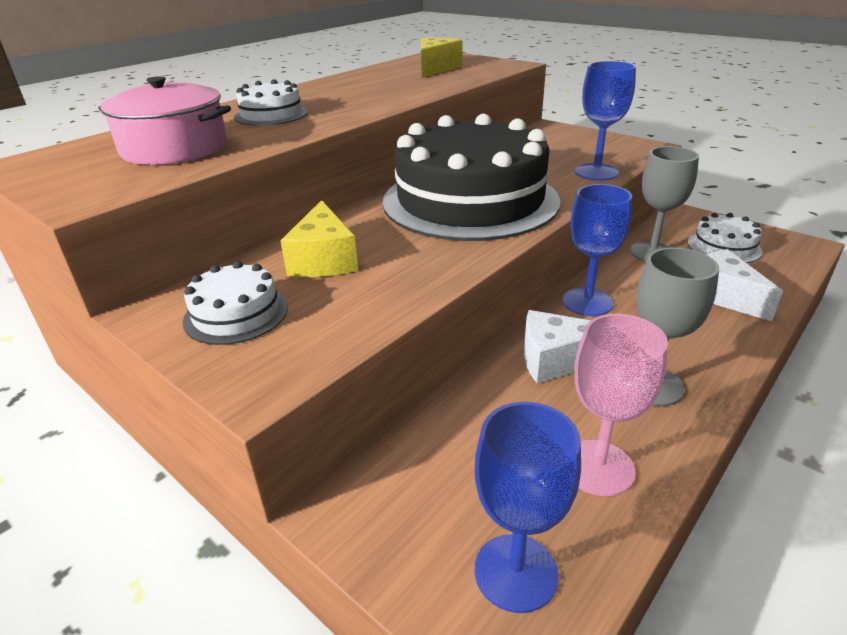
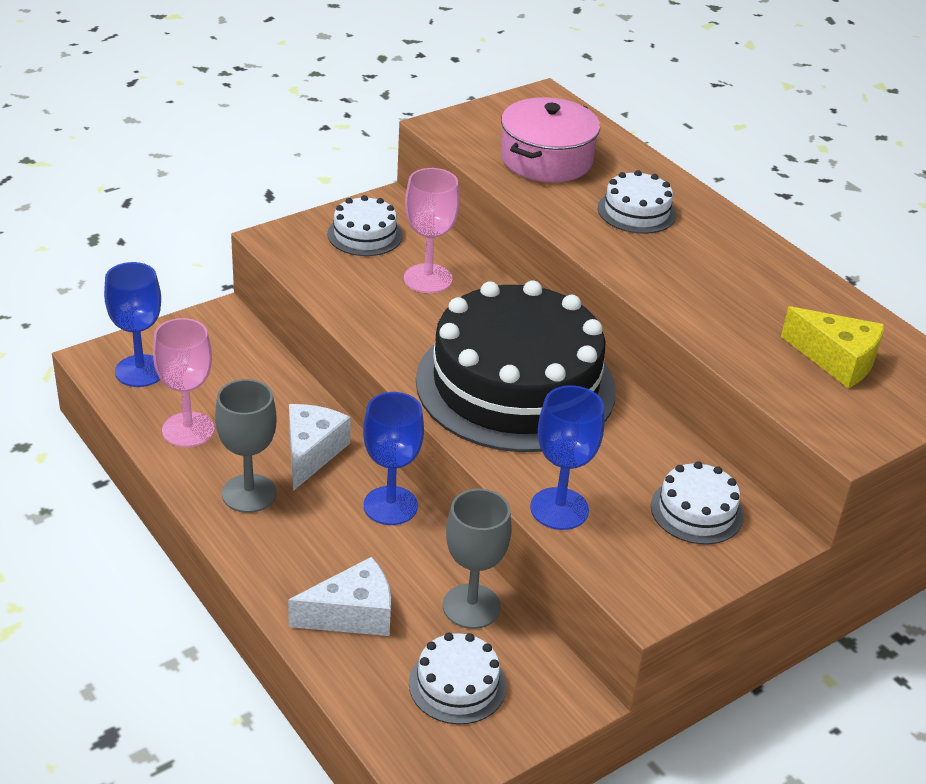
camera: 100 degrees right, 5 degrees up
(323, 259) = (428, 279): yellow cheese -> pink goblet
(550, 142) = (696, 511): none -> white cake

